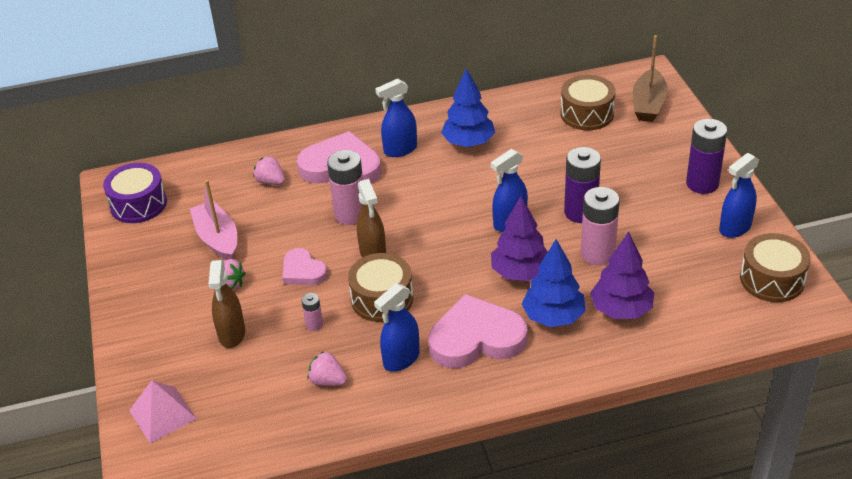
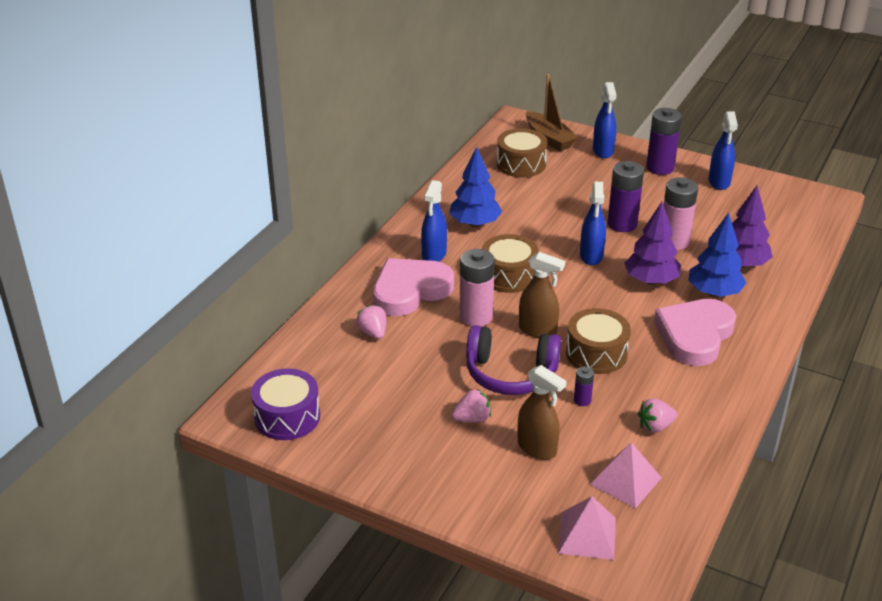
camera: 50 degrees left, 5 degrees down
(217, 239) = (404, 396): pink boat -> none
(244, 401) = (626, 481): none -> pink pyramid
(271, 182) = (373, 333): pink strawberry -> pink strawberry turned 75 degrees clockwise
(303, 271) = (510, 373): pink heart -> purple headphones
(314, 325) = (582, 400): pink battery -> purple battery
(401, 359) = (674, 379): blue spray bottle -> blue spray bottle (603, 151)
(772, 279) = (784, 198): brown drum -> brown drum (509, 275)

